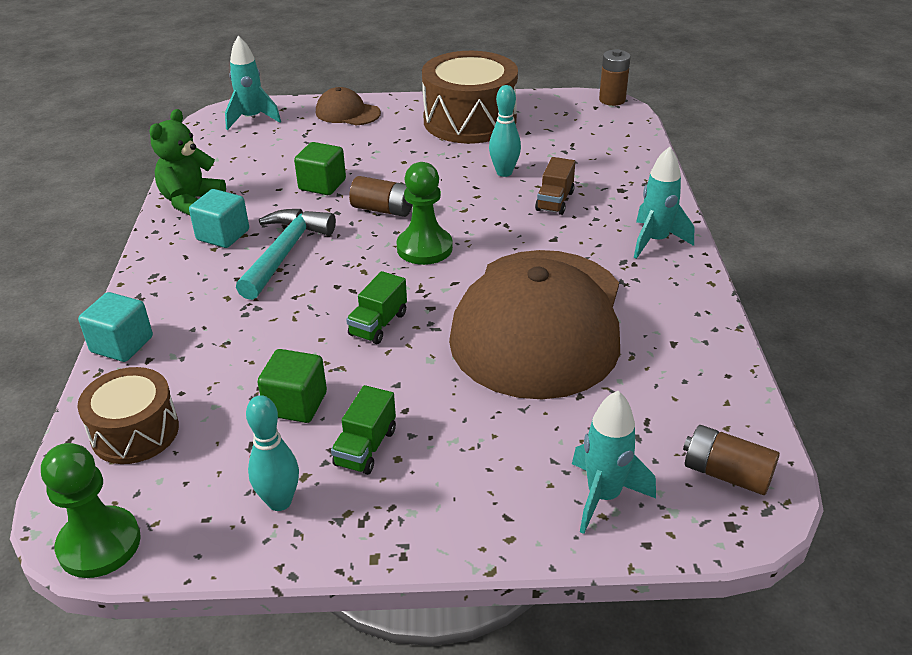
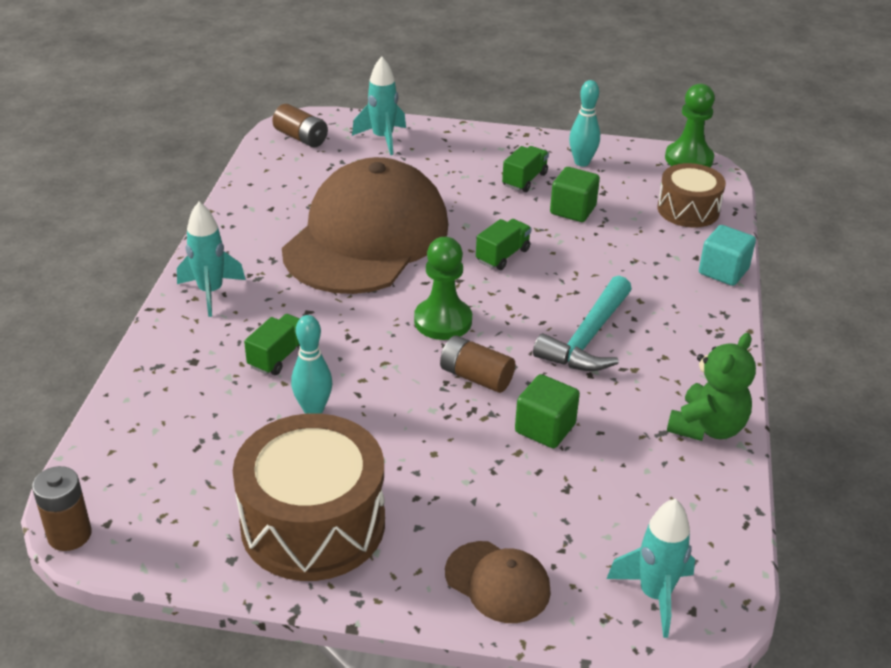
camera: 170 degrees left, 0 degrees up
(223, 235) = (657, 371): turquoise cube -> none
(555, 201) = (278, 356): brown truck -> green truck

